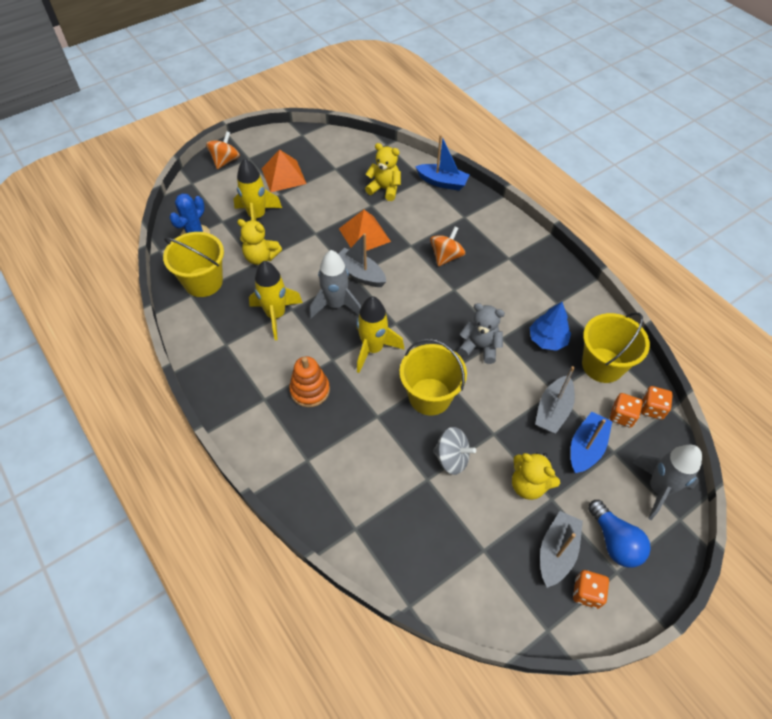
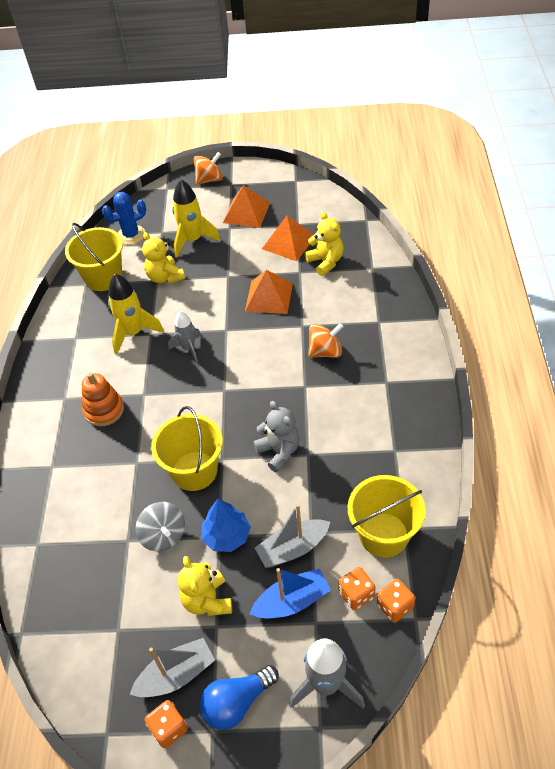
camera: 40 degrees right, 5 degrees down
(336, 305) = (188, 348): grey rocket -> grey rocket, size x0.65
(341, 186) = (289, 242): none -> orange pyramid
(360, 274) = (233, 331): grey boat -> none
(373, 349) = (184, 403): yellow rocket -> none
(442, 182) = (387, 278): blue boat -> none
(547, 340) = (351, 480): blue tree -> blue tree (226, 536)
(614, 541) = (237, 703): blue light bulb -> blue light bulb turned 45 degrees clockwise

